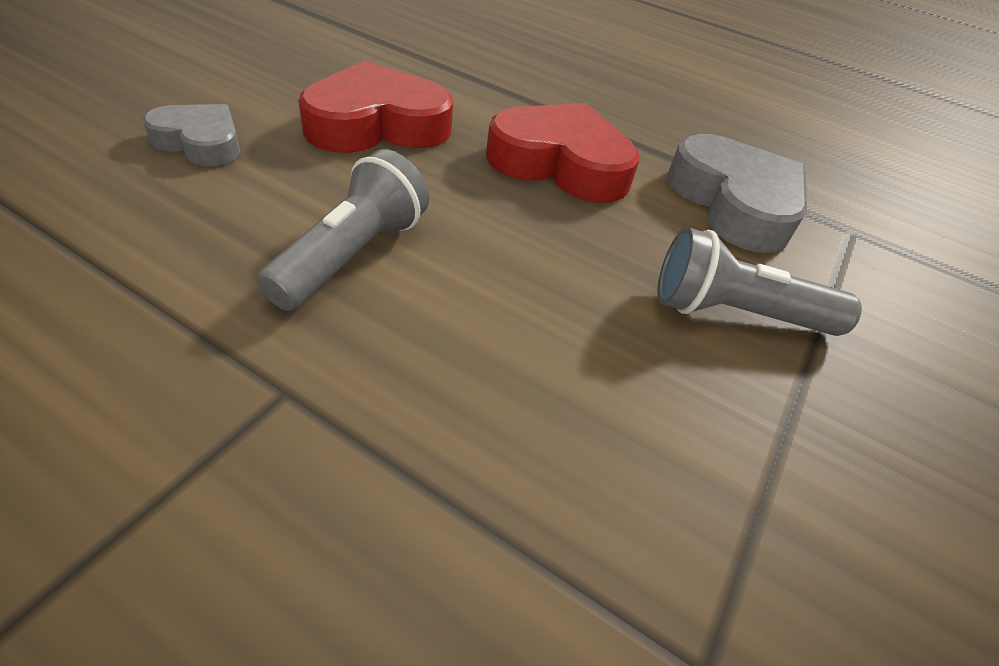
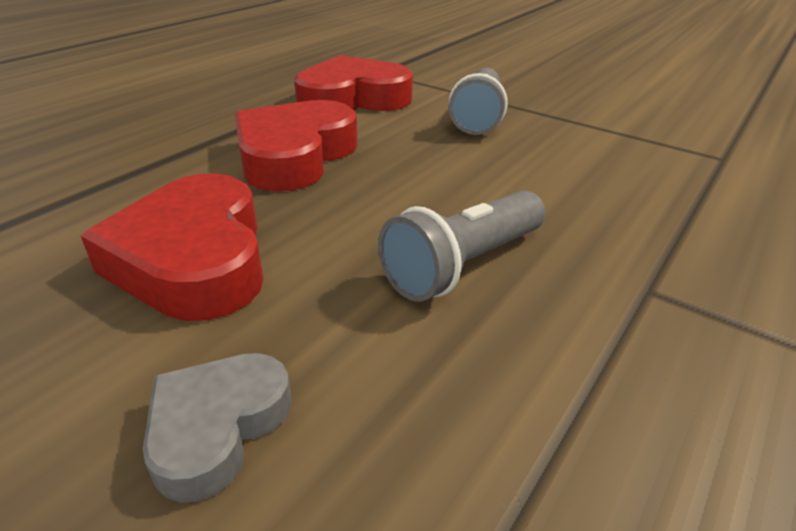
camera: 80 degrees left, 10 degrees down
(352, 255) = (463, 265): grey flashlight -> grey flashlight turned 75 degrees counterclockwise
(734, 203) = (353, 99): grey heart -> red heart

